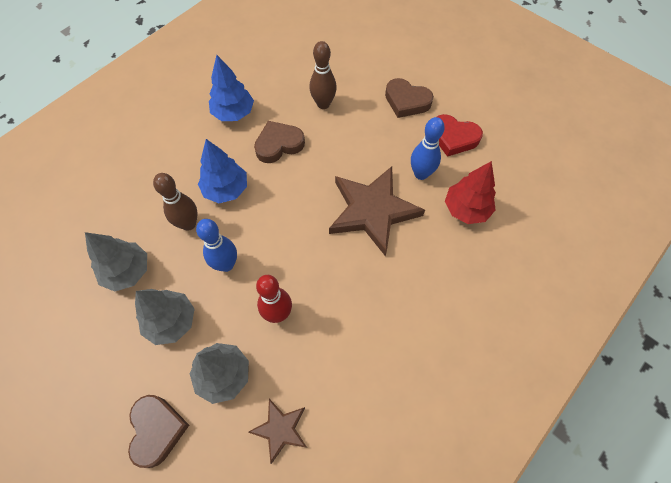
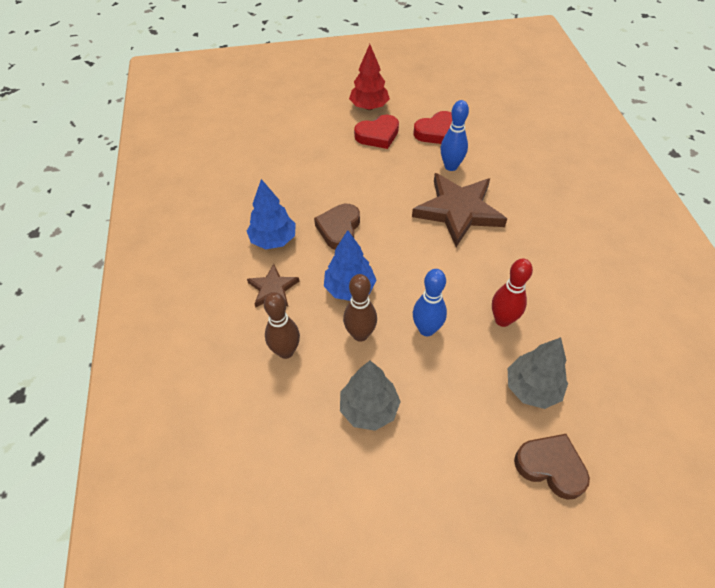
camera: 50 degrees left, 10 degrees down
(171, 321) = (451, 400): grey tree -> none
(280, 429) = (606, 375): brown star -> brown star (273, 289)
(323, 104) = (328, 180): brown bowling pin -> brown bowling pin (286, 351)
(406, 101) = (378, 135): brown heart -> red heart
(466, 209) = (503, 162): red tree -> red tree (369, 107)

